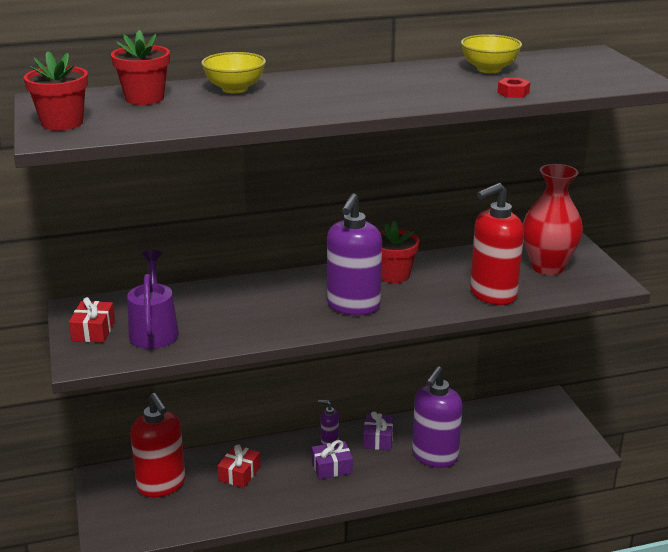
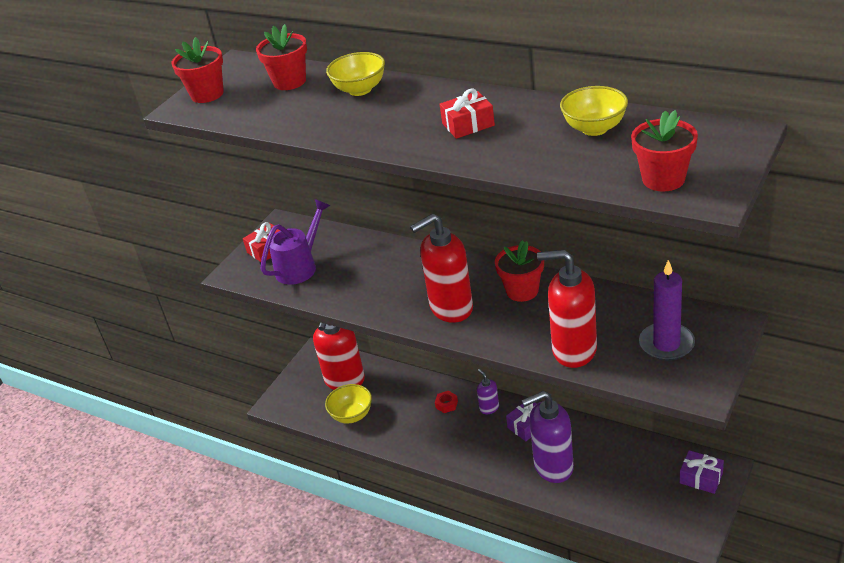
camera: 50 degrees right, 10 degrees up
(206, 508) = (352, 415): none -> yellow bowl
(239, 474) = (400, 400): red gift -> red gift (468, 124)
(332, 467) = (466, 431): purple gift -> purple gift (701, 478)
(353, 306) = (451, 308): purple soap dispenser -> red soap dispenser
(513, 93) = (556, 170): red nut -> red nut (446, 404)
(547, 267) = (666, 344): red vase -> purple candle
(594, 80) = (663, 179): none -> red flower pot

